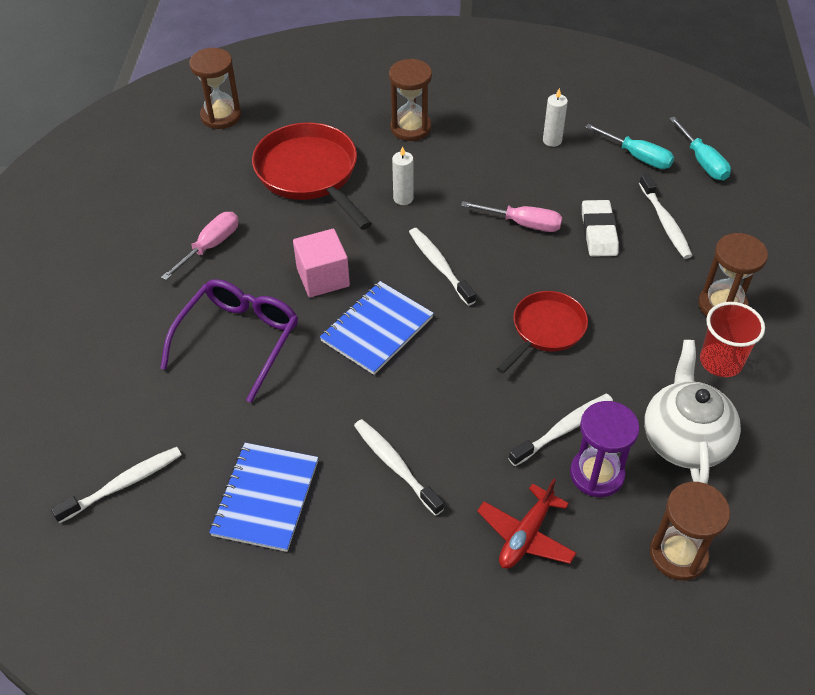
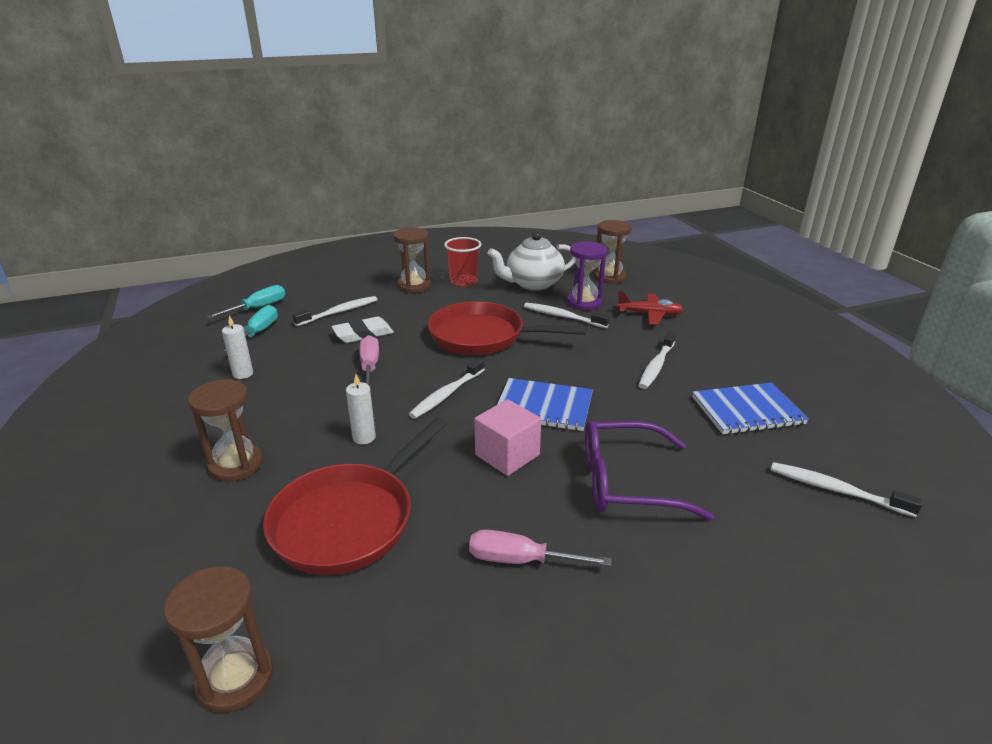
camera: 115 degrees left, 20 degrees down
(545, 330) = (483, 336): red pan -> red pan, size x1.61

